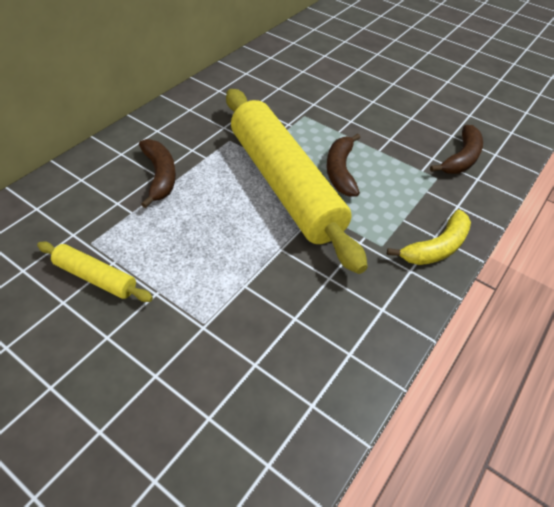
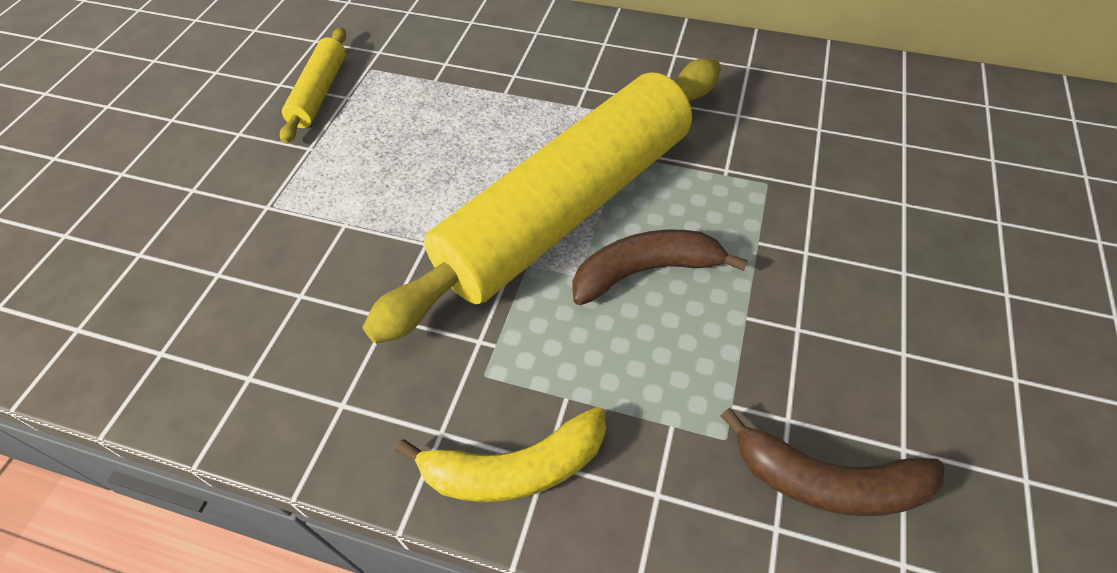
camera: 75 degrees right, 5 degrees up
(160, 176) = (512, 79): brown banana -> none
(436, 247) = (514, 468): yellow banana -> yellow banana turned 45 degrees counterclockwise

